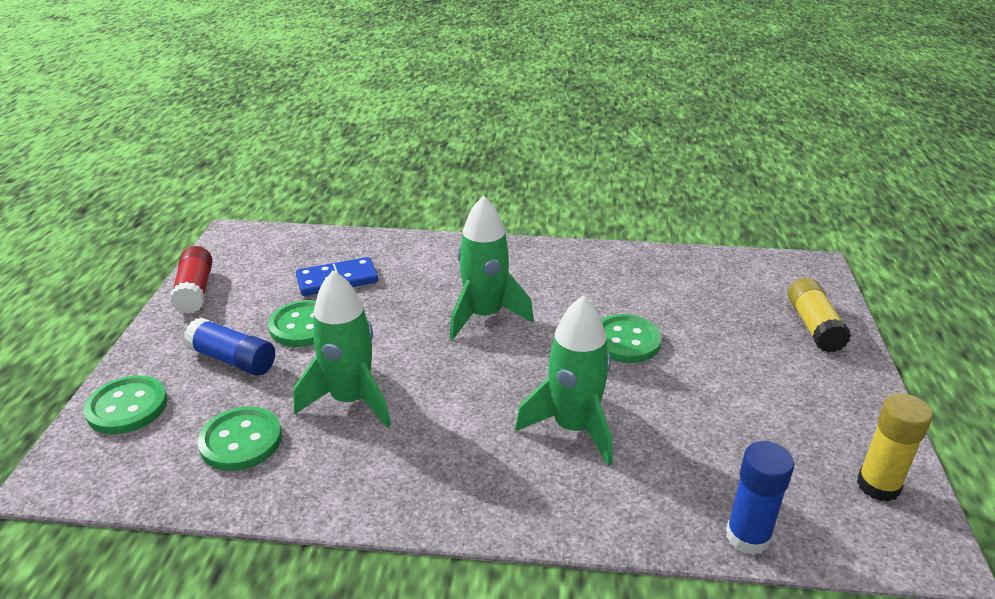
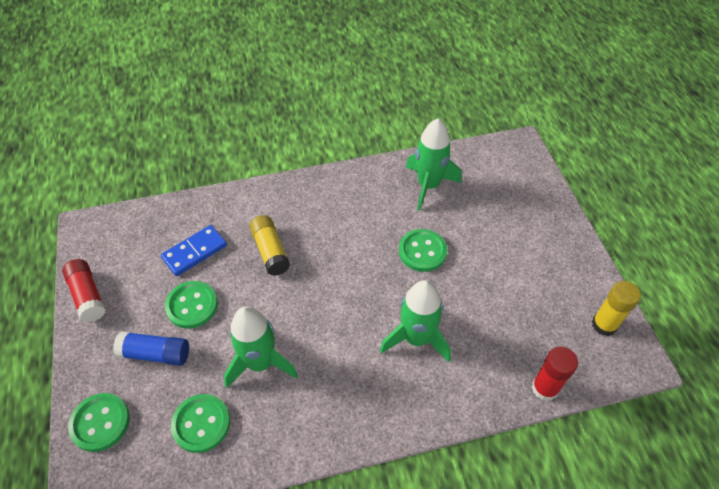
camera: 20 degrees left, 20 degrees up
(484, 316) = (319, 256): green rocket -> green rocket (428, 185)
(748, 537) = (544, 388): blue glue stick -> red glue stick
(814, 326) = (535, 202): yellow glue stick -> yellow glue stick (270, 251)

